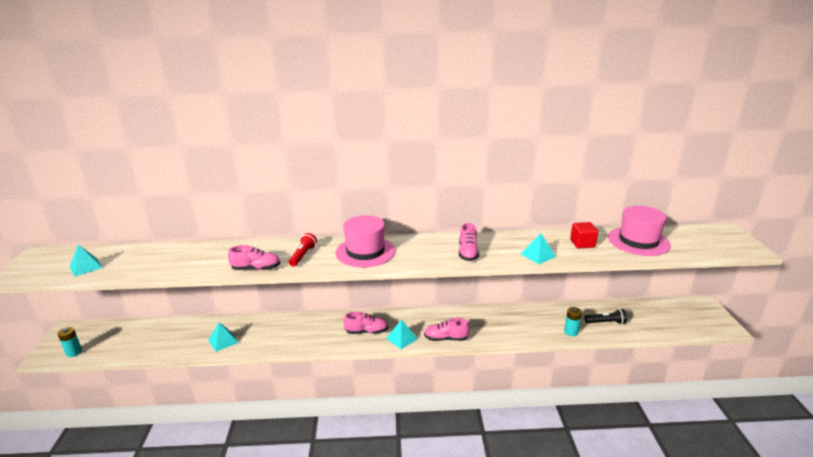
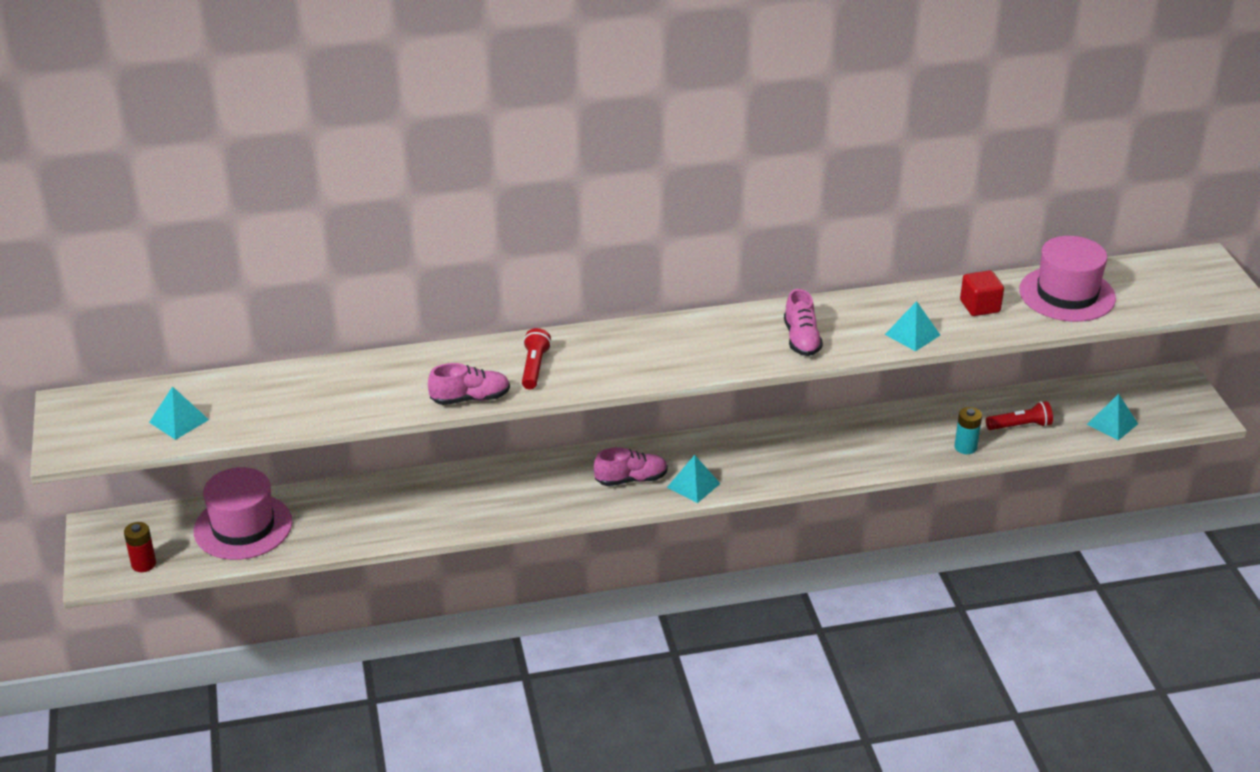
camera: 10 degrees left, 10 degrees up
(74, 352) = (143, 564): turquoise battery -> red battery
(223, 341) = (393, 519): turquoise pyramid -> turquoise pyramid (1112, 424)
(365, 252) = (634, 352): pink hat -> pink hat (243, 527)
(446, 338) = (766, 478): pink shoe -> none
(606, 322) = (1020, 426): black flashlight -> red flashlight

